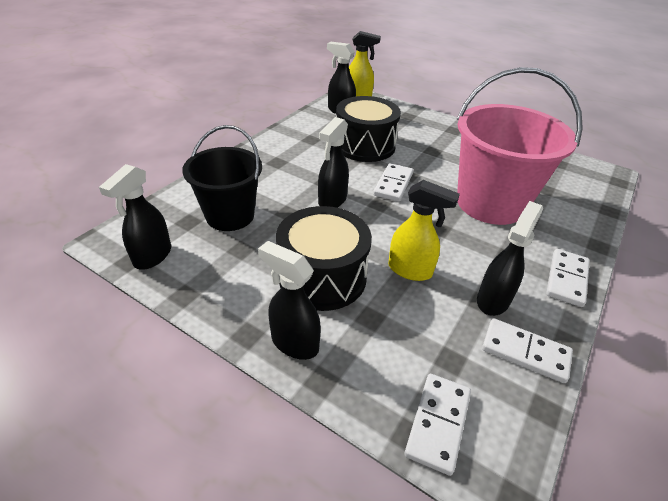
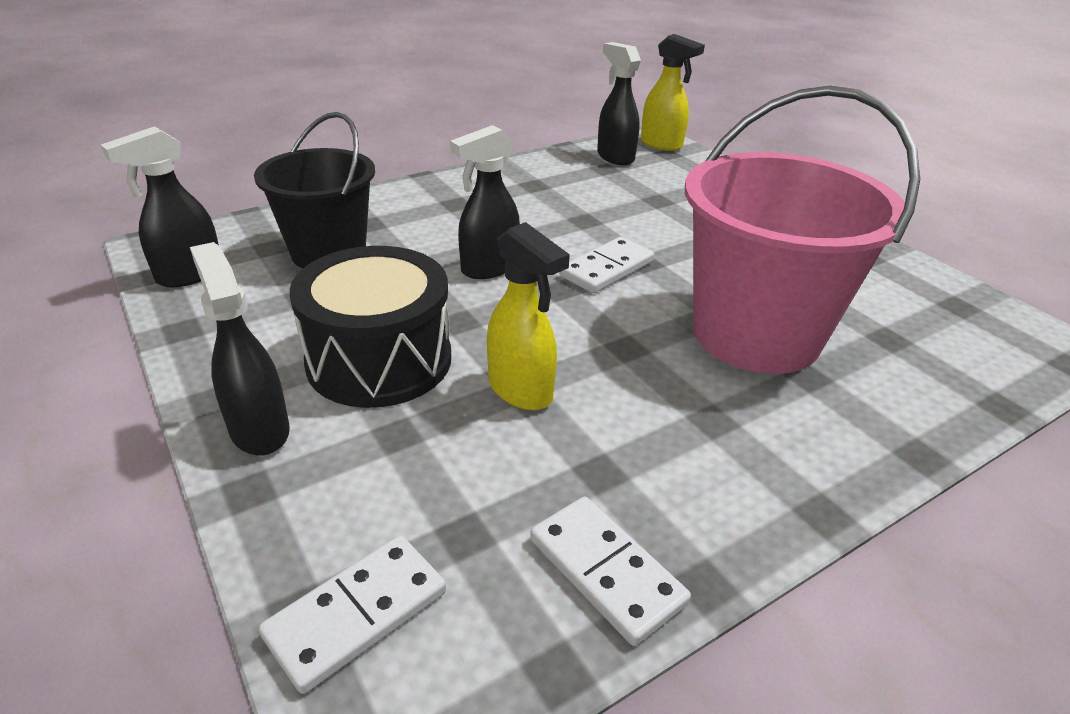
camera: 25 degrees right, 5 degrees down
(365, 145) = (610, 208): black drum -> none
(493, 300) = (622, 475): black spray bottle -> none
(566, 279) = (798, 488): white domino -> none

